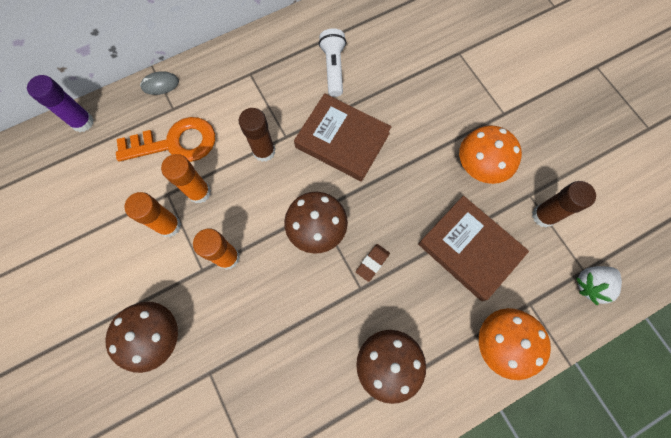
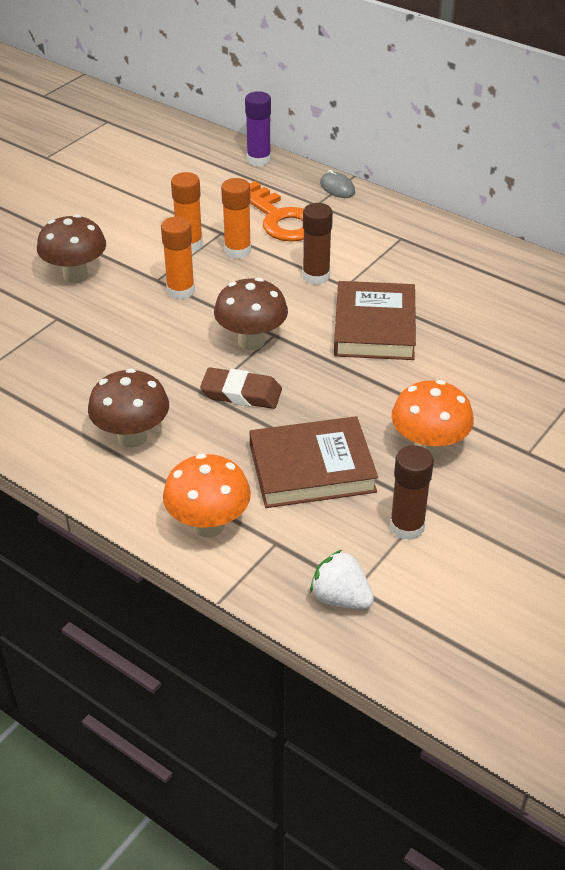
camera: 65 degrees right, 30 degrees down
(333, 68) = (462, 293): white flashlight -> none
(372, 263) = (241, 393): brown eraser -> brown eraser, size x1.60
(469, 249) = (312, 468): brown book -> brown book turned 60 degrees clockwise

